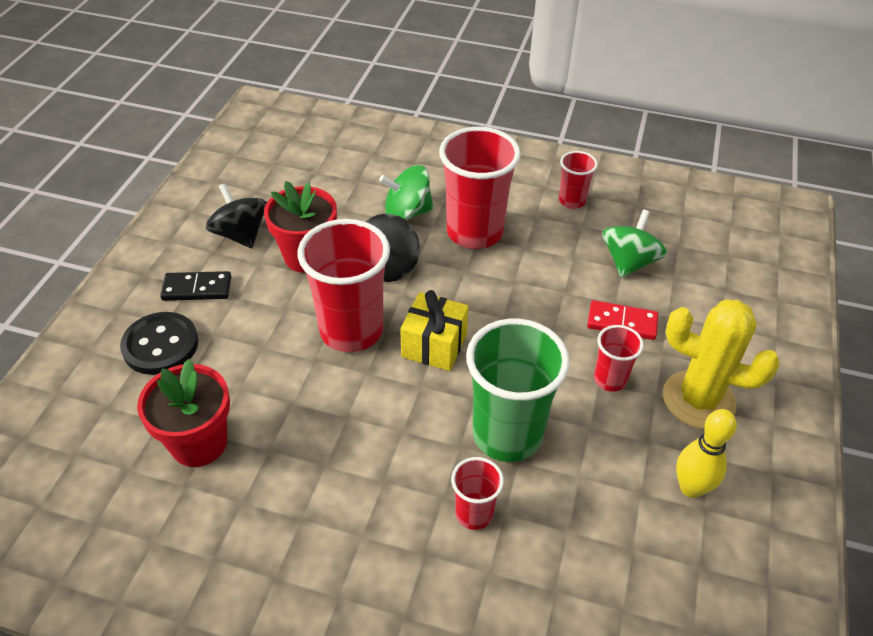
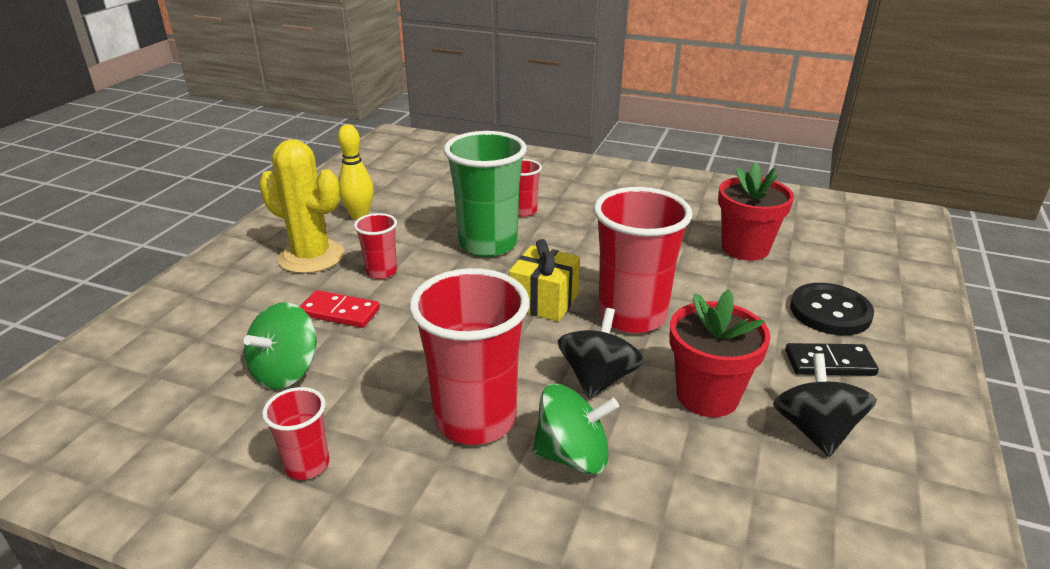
camera: 175 degrees left, 15 degrees down
(241, 235) = (815, 430): black spinning top -> black spinning top turned 150 degrees counterclockwise

